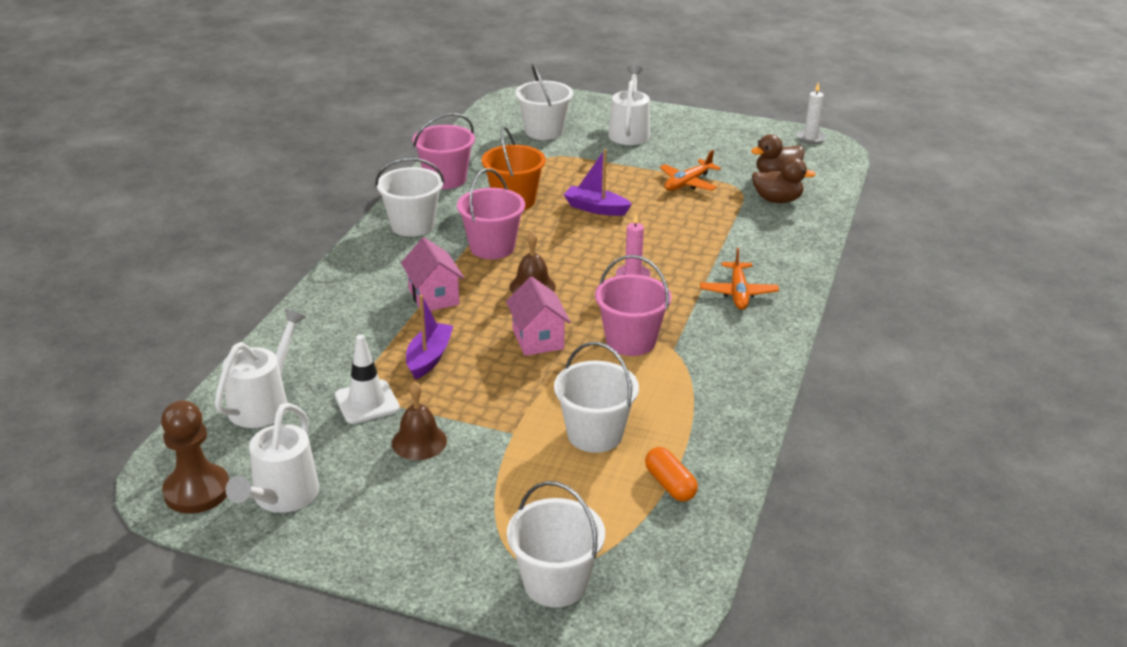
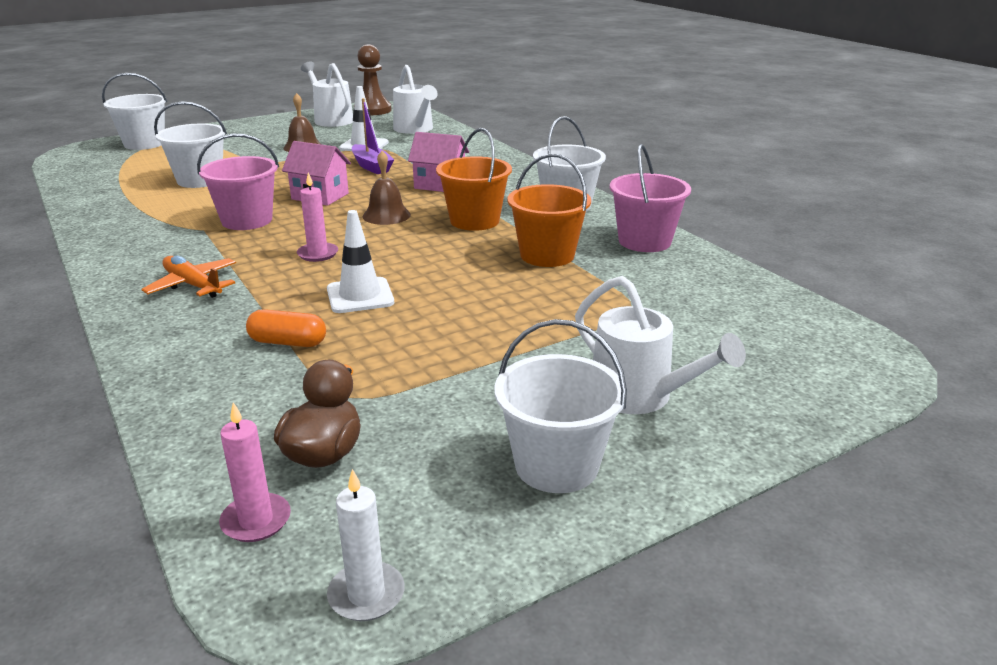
camera: 130 degrees right, 5 degrees down
(492, 247) = (474, 221): pink bucket -> orange bucket
(544, 131) = (717, 333): white bucket -> white bucket (556, 465)
(596, 208) = (463, 286): purple boat -> none
(657, 232) = (360, 296): none -> white traffic cone
(670, 484) = (118, 182): orange capsule -> orange capsule (288, 342)
(688, 183) = (425, 366): orange plane -> none
(777, 200) = (270, 409): brown duck -> none
(824, 168) = (256, 520): none -> pink candle

